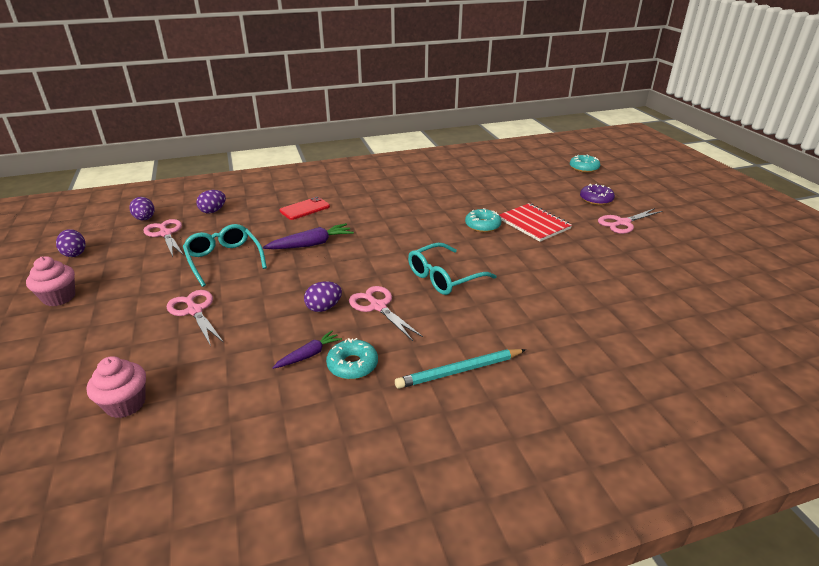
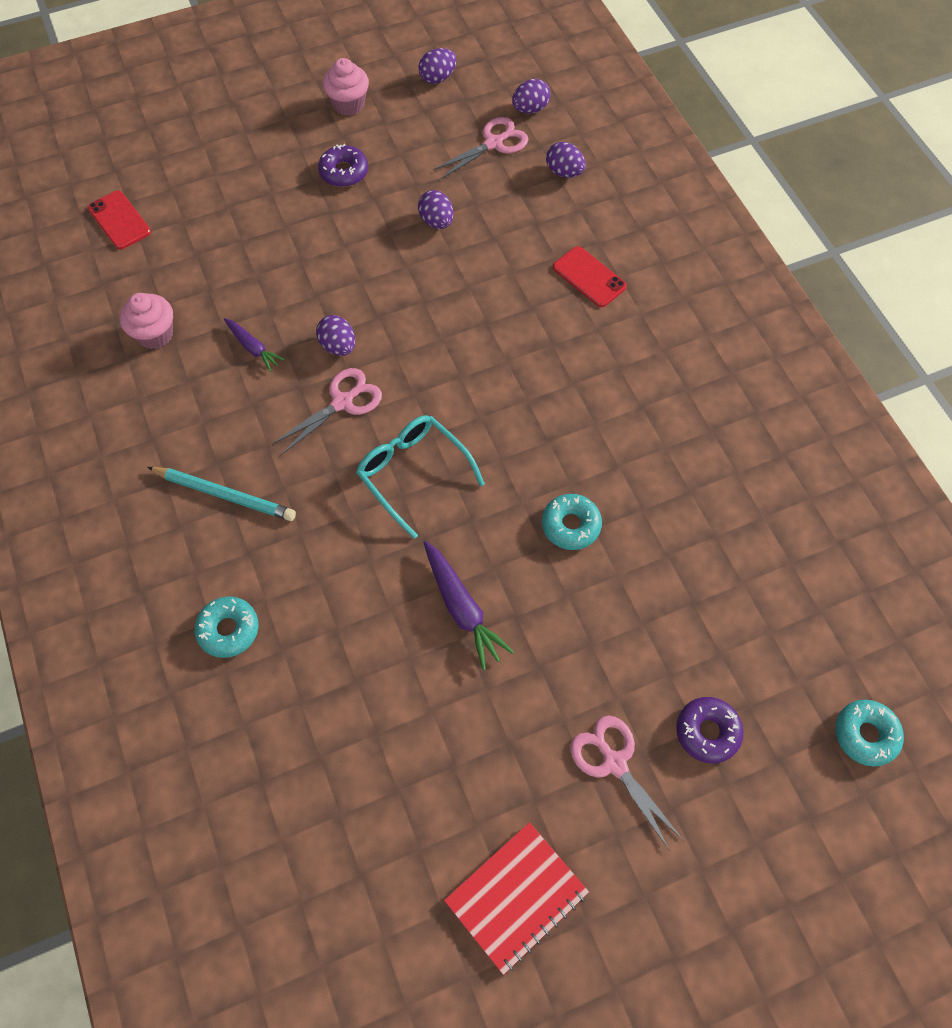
camera: 85 degrees right, 30 degrees up
(82, 466) = (119, 220): none -> red phone
(125, 404) = (187, 221): pink cupcake -> pink cupcake (155, 334)
(139, 301) = (344, 172): none -> purple donut
(195, 311) = (328, 226): pink scissors -> none
(224, 259) = (436, 221): turquoise glasses -> purple egg
(311, 244) = (484, 305): purple carrot -> purple carrot (462, 608)
(352, 365) = (236, 390): turquoise donut -> turquoise donut (228, 630)
(459, 371) = (225, 495): turquoise pencil -> turquoise pencil turned 135 degrees clockwise
(533, 224) = (588, 606): red notebook -> red notebook (516, 896)

